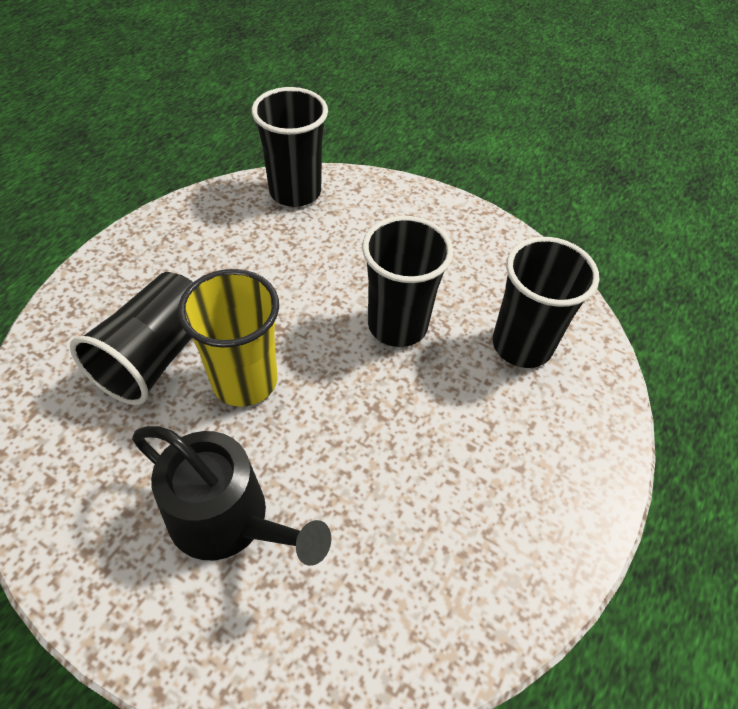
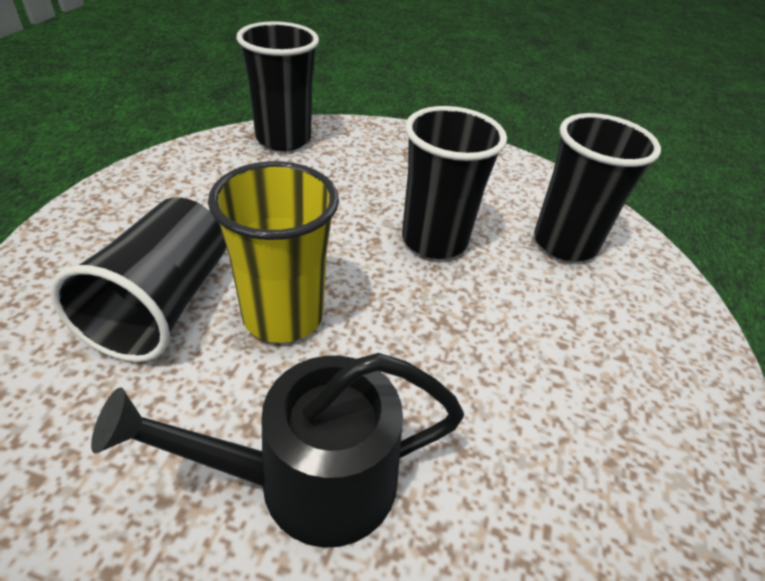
camera: 15 degrees left, 10 degrees down
(228, 519) = (310, 480): black watering can -> black watering can turned 150 degrees clockwise

